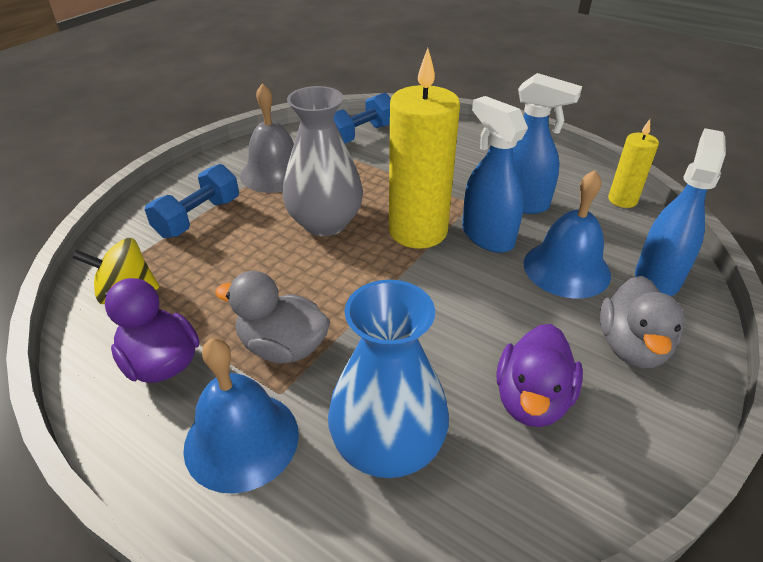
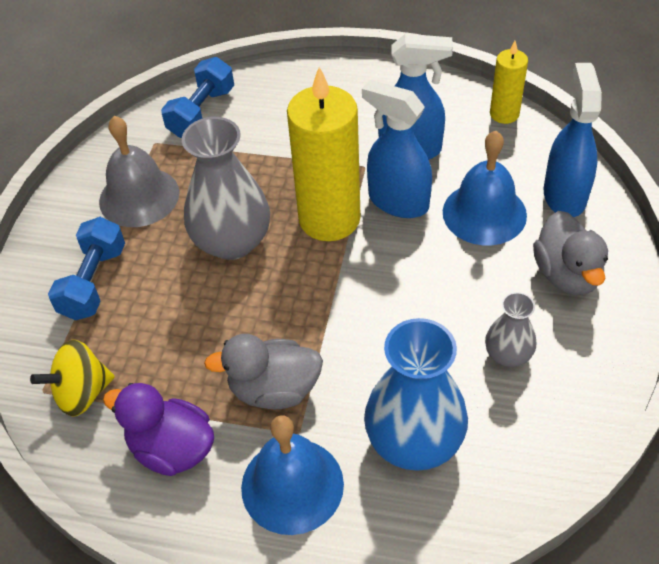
camera: 20 degrees left, 10 degrees up
(532, 400) = (508, 355): purple duck -> grey vase

